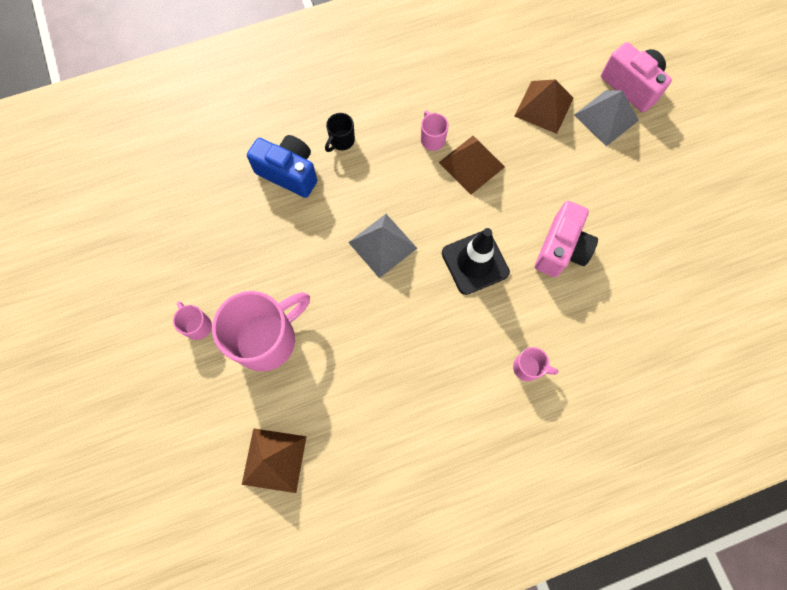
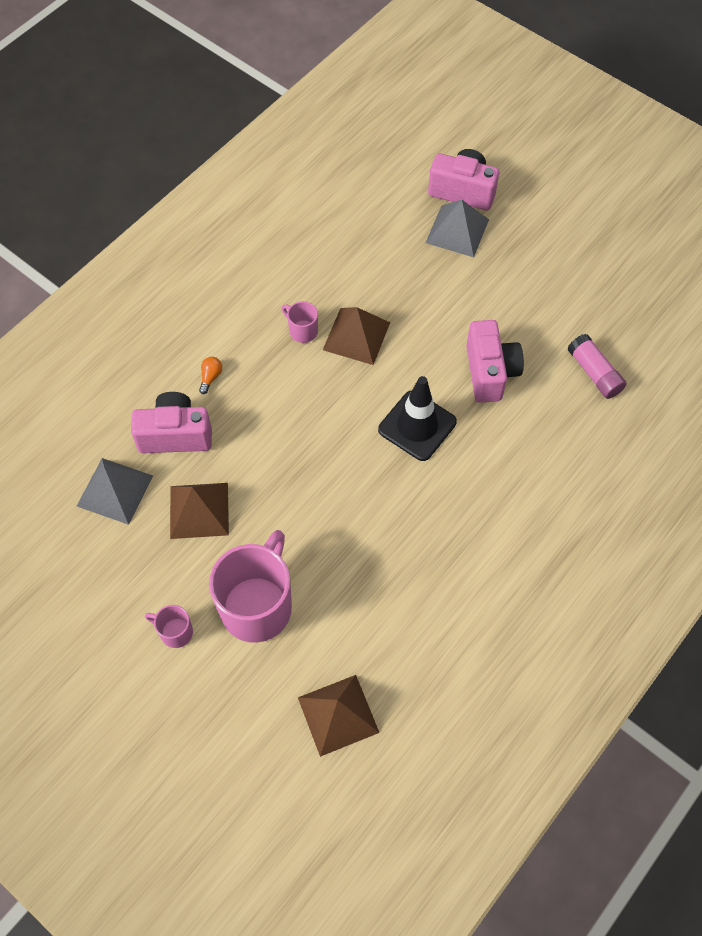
camera: 30 degrees left, 10 degrees down
(289, 173) = (175, 435): blue camera -> pink camera
(341, 141) = (210, 377): black mug -> orange light bulb
(382, 245) = (316, 456): grey pyramid -> grey pyramid (115, 491)
(528, 368) = (526, 495): pink mug -> none
(543, 107) = (392, 248): brown pyramid -> brown pyramid (199, 510)
(648, 295) = (594, 373): none -> pink glue stick

